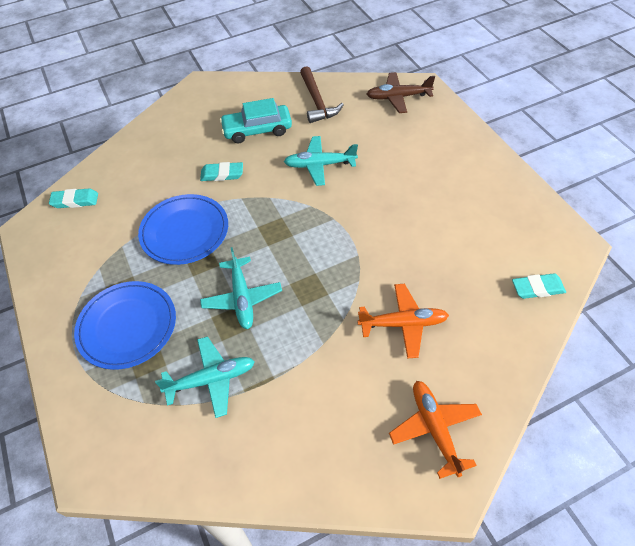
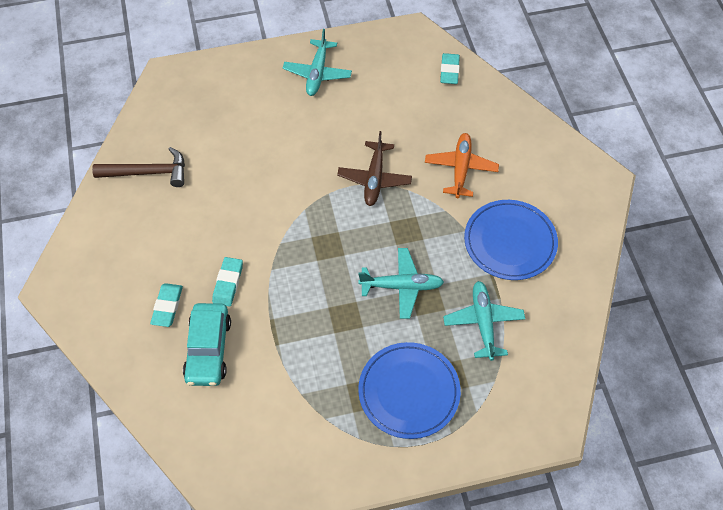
camera: 80 degrees left, 5 degrees up
(75, 201) = (211, 445): turquoise eraser -> turquoise eraser (167, 306)
(185, 232) = (301, 329): blue plate -> blue plate (510, 242)
(257, 130) = (169, 238): turquoise car -> turquoise car (208, 349)
(319, 165) = (250, 190): turquoise plane -> turquoise plane (317, 73)
(398, 97) = (176, 99): brown plane -> brown plane (374, 179)
(435, 429) = (556, 173): orange plane -> none

